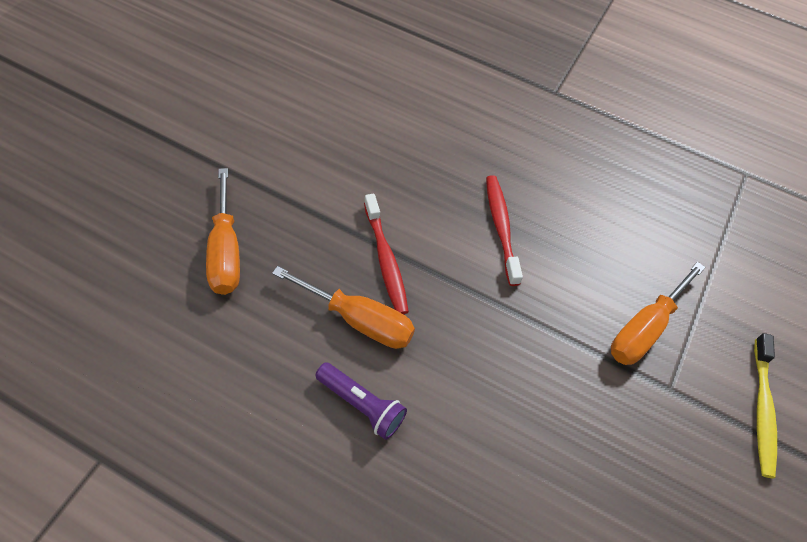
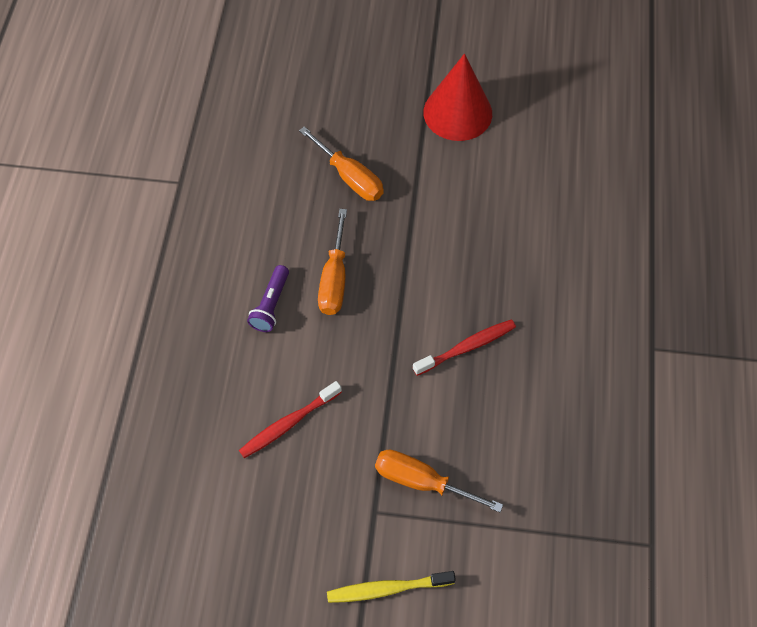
camera: 75 degrees right, 5 degrees up
(205, 121) = (457, 112): none -> red cone
(225, 251) = (350, 177): orange screwdriver -> orange screwdriver turned 105 degrees counterclockwise
(385, 260) = (393, 277): red toothbrush -> red toothbrush (288, 423)

